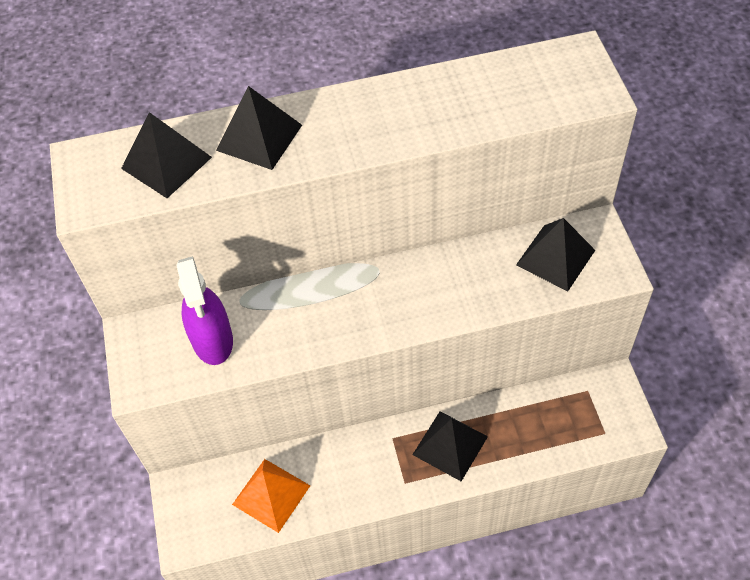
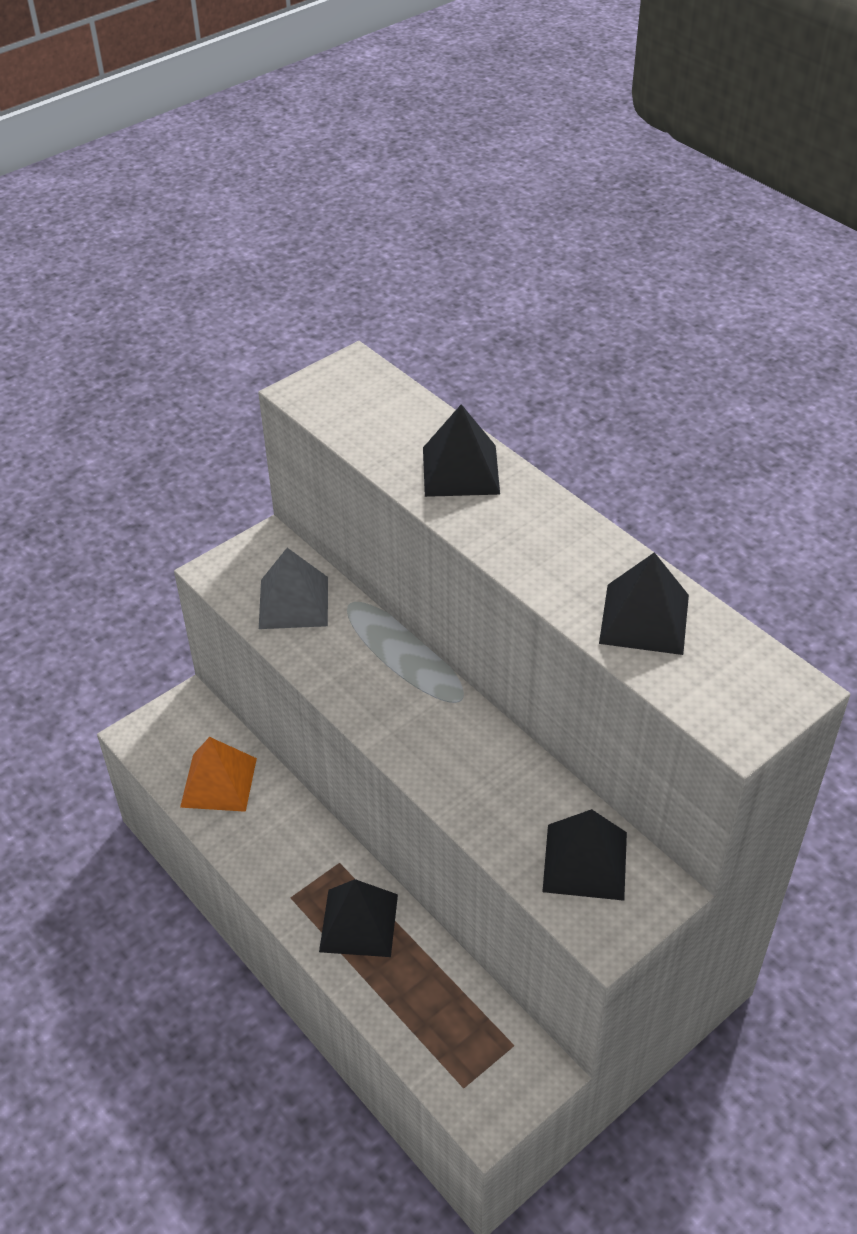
camera: 60 degrees right, 10 degrees down
(166, 163) = (384, 421): black pyramid -> black pyramid (644, 619)
(212, 340) = (293, 602): purple spray bottle -> grey pyramid

